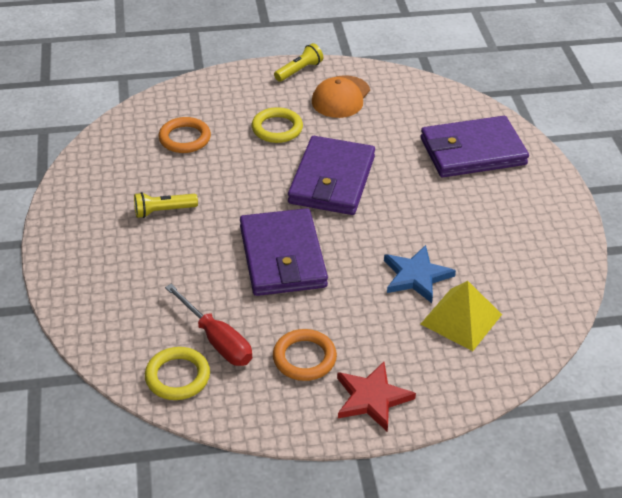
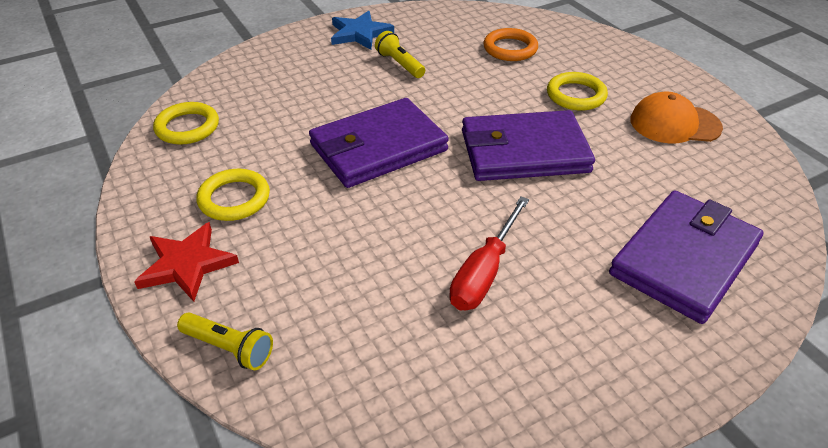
camera: 70 degrees right, 0 degrees up
(217, 340) = (241, 137): red screwdriver -> red screwdriver (484, 272)
(299, 71) = (688, 85): yellow flashlight -> yellow flashlight (229, 348)
(304, 358) = (234, 199): orange ring -> yellow ring
(416, 276) = (402, 257): blue star -> blue star (359, 33)
(461, 319) = (345, 317): yellow pyramid -> none
(472, 151) = (684, 259): purple wallet -> purple wallet turned 75 degrees clockwise

